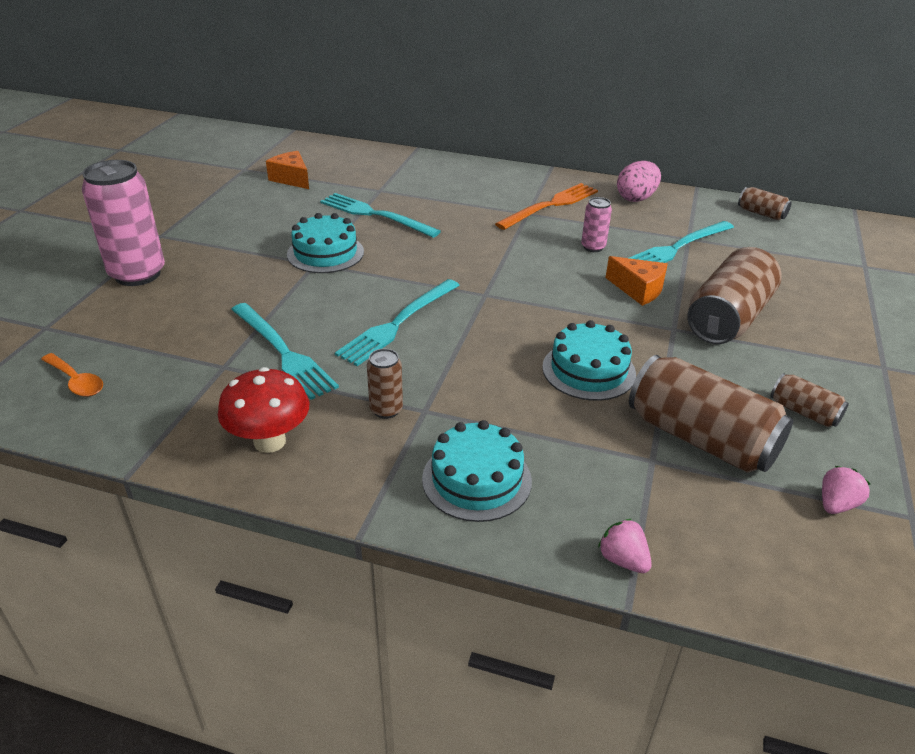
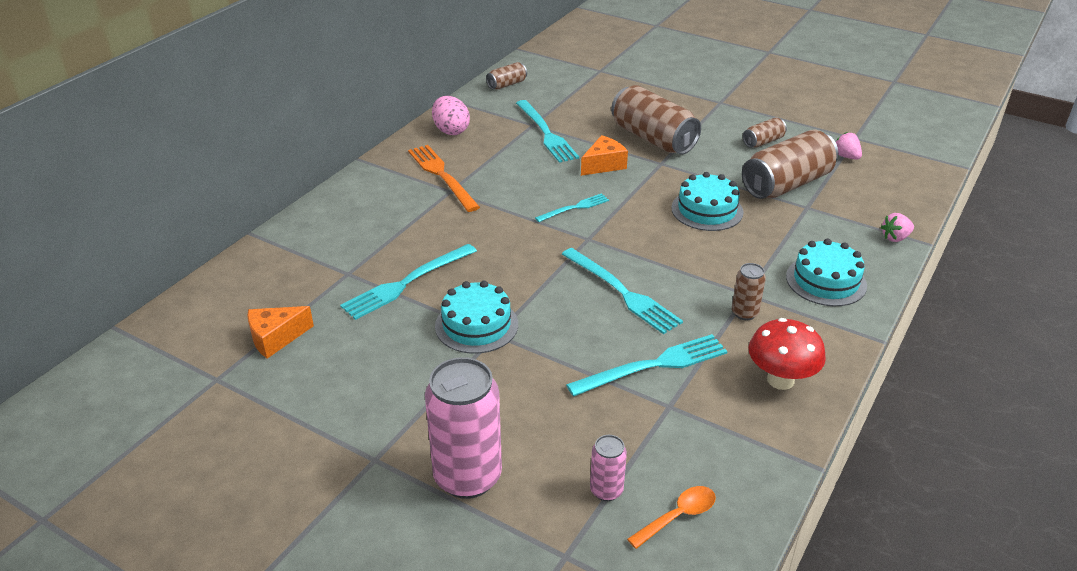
camera: 75 degrees left, 0 degrees up
(538, 280) = (574, 208): none -> turquoise fork
(593, 247) = (529, 170): pink can -> pink can (606, 490)

